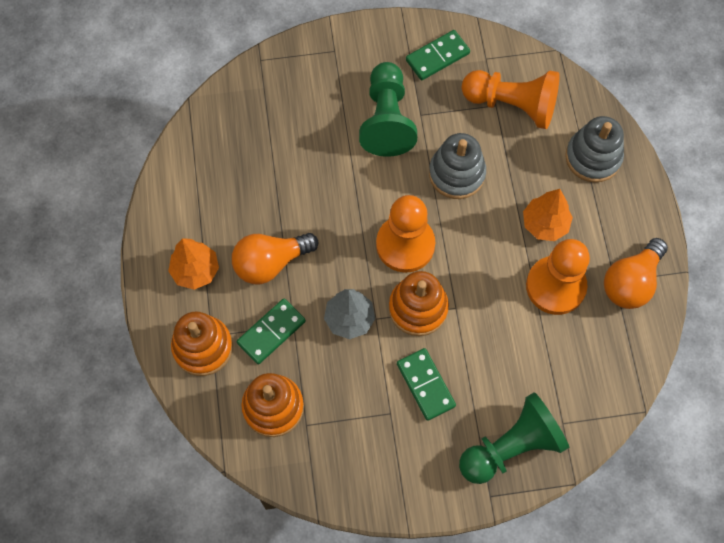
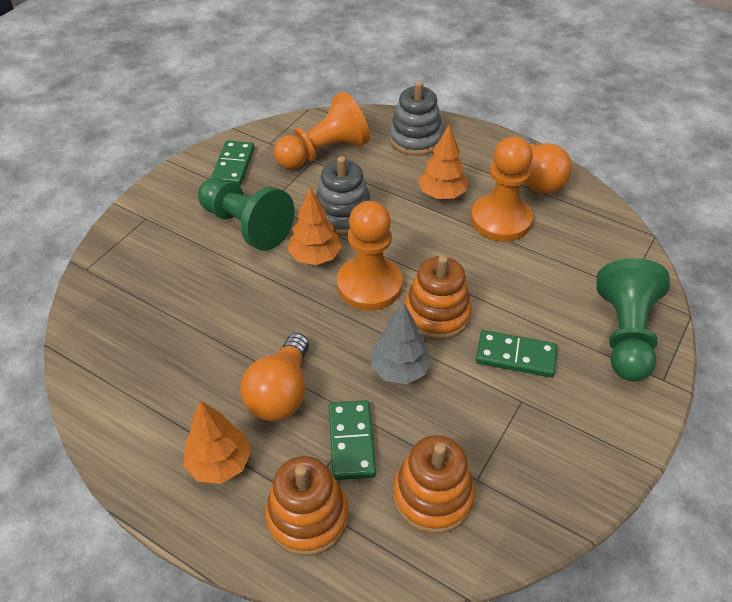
camera: 50 degrees left, 20 degrees down
(399, 189) = (315, 257): none -> orange tree

